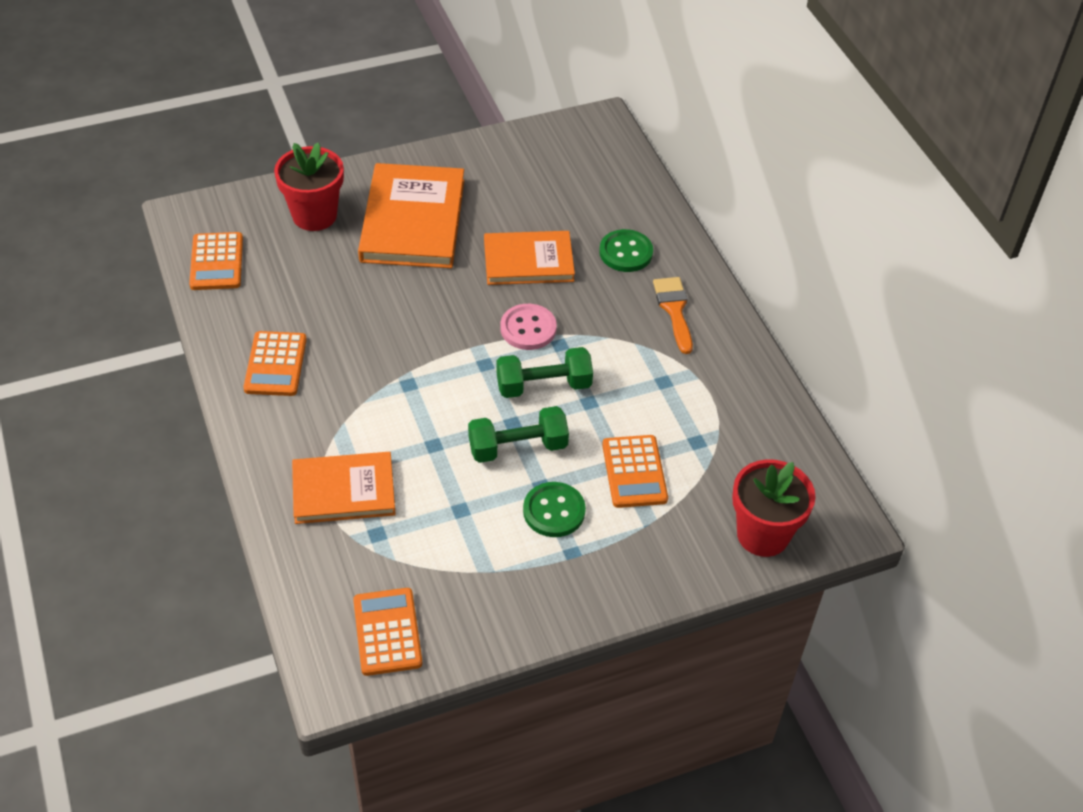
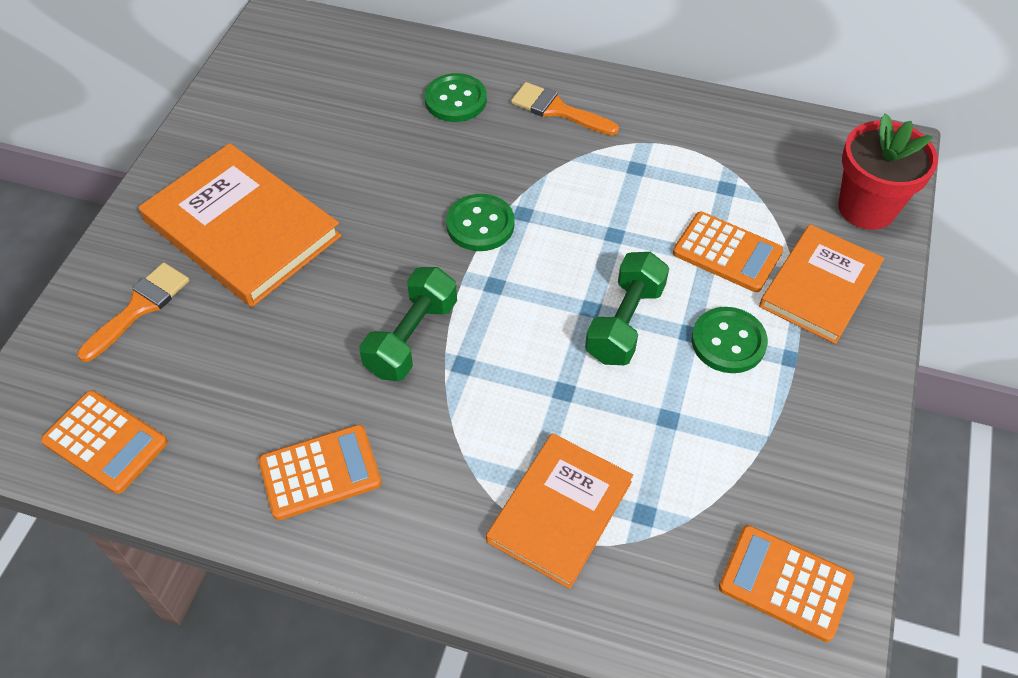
camera: 50 degrees left, 5 degrees up
(275, 364) = (320, 472): orange calculator -> orange calculator turned 60 degrees counterclockwise
(314, 215) = (139, 307): red flower pot -> orange brush
(528, 261) = (393, 173): orange book -> orange book (819, 286)
(528, 328) = (480, 224): pink button -> green button
(543, 385) = (564, 256): green dumbbell -> green dumbbell (412, 337)

